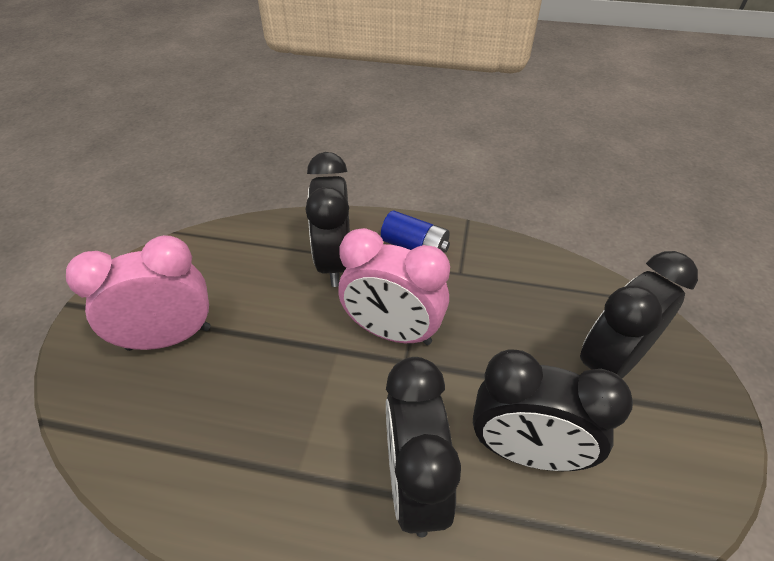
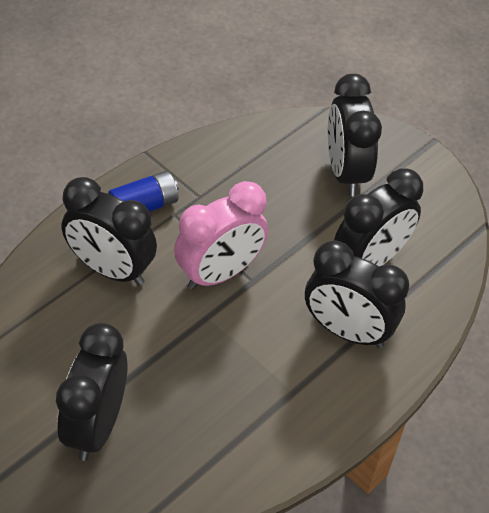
camera: 60 degrees left, 5 degrees up
(169, 338) = (96, 425): pink clock -> black clock

